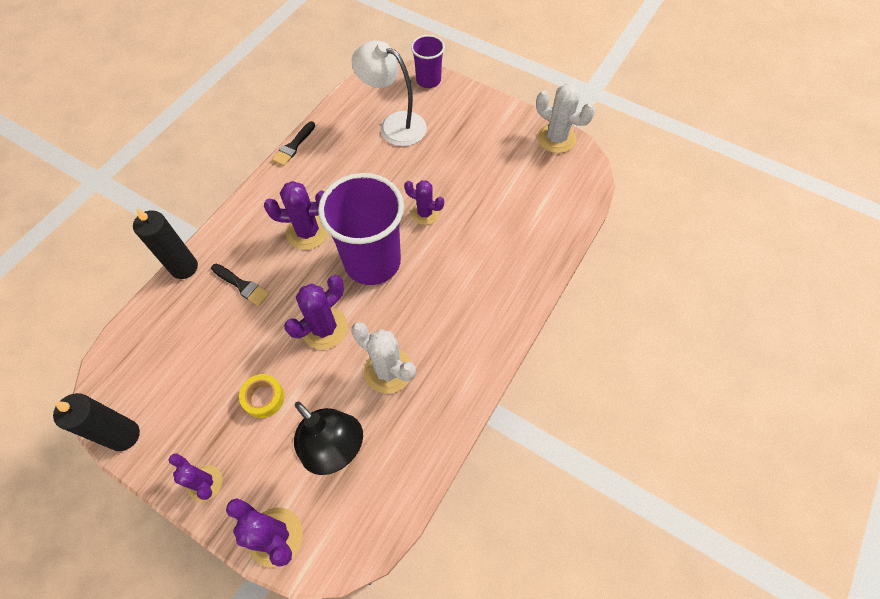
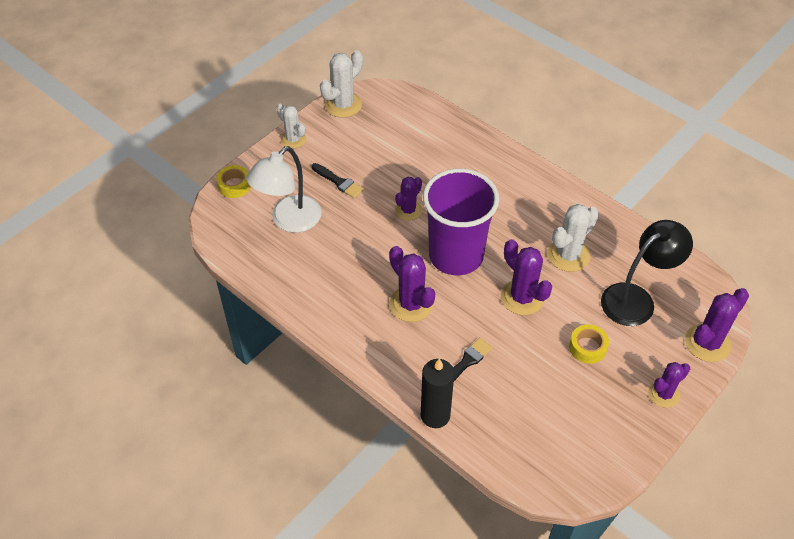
camera: 80 degrees left, 10 degrees down
(124, 435) = (618, 462): black candle -> none
(293, 146) = (292, 310): black brush -> black brush (338, 182)
(307, 232) = (411, 304): purple cactus -> purple cactus turned 45 degrees counterclockwise
(428, 80) = (234, 185): purple cup -> yellow tape
(496, 109) = (293, 139): none -> white cactus

